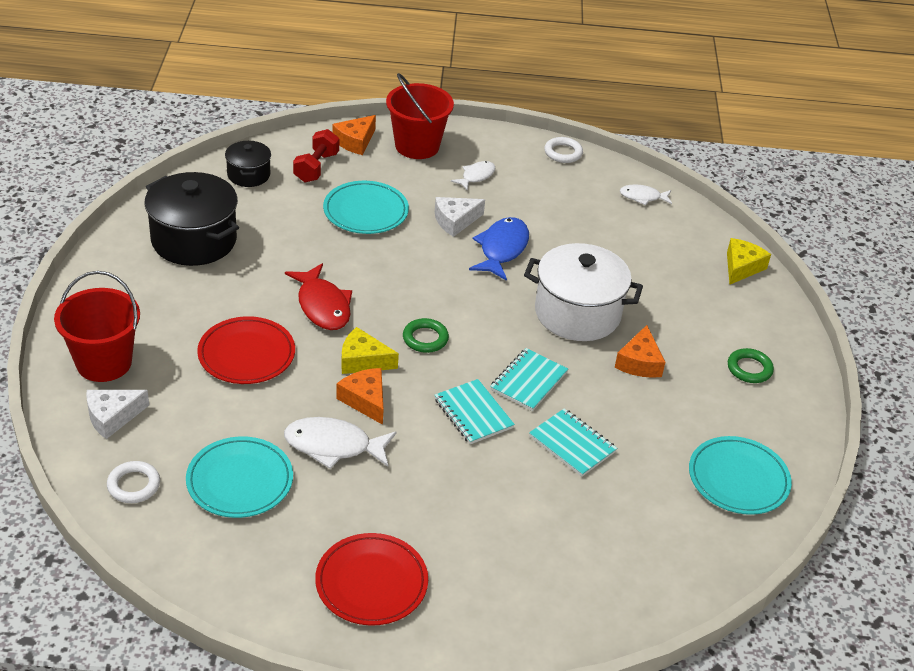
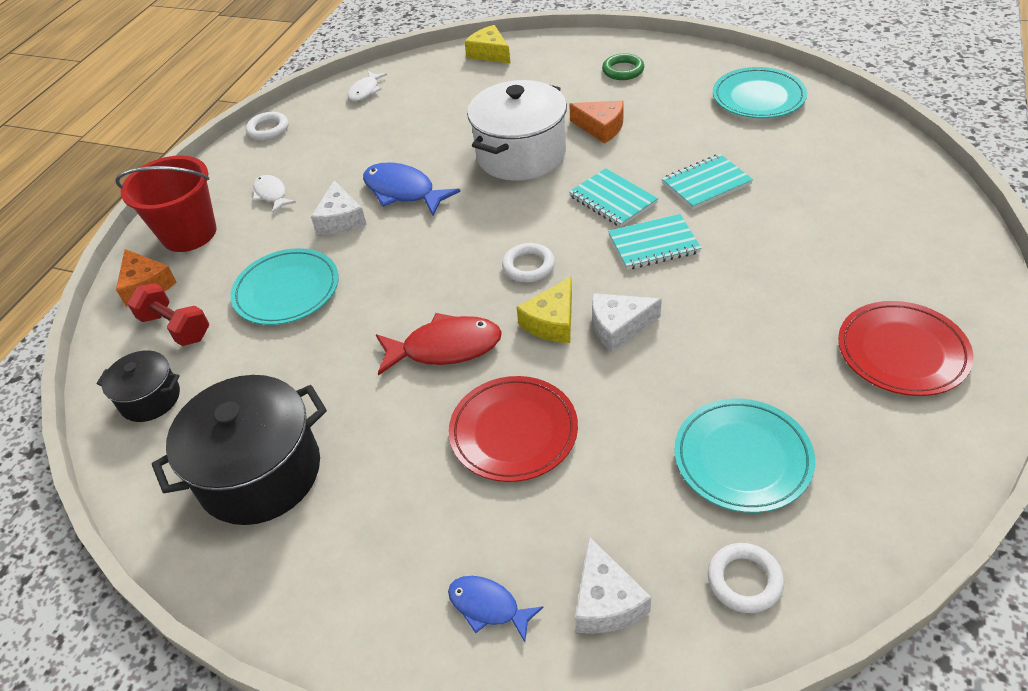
camera: 65 degrees left, 5 degrees up
(104, 362) = (488, 607): red bucket -> blue fish
(333, 446) = (690, 362): white fish -> none
(365, 400) = (618, 327): orange cheese -> white cheese
(425, 338) = (528, 266): green ring -> white ring

